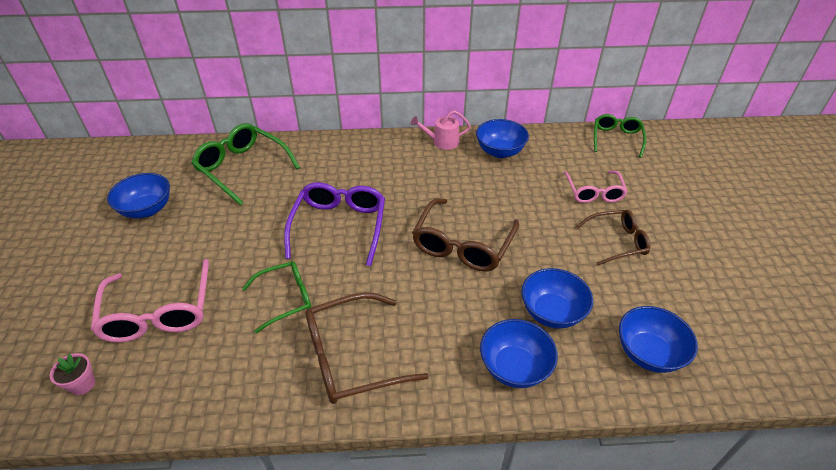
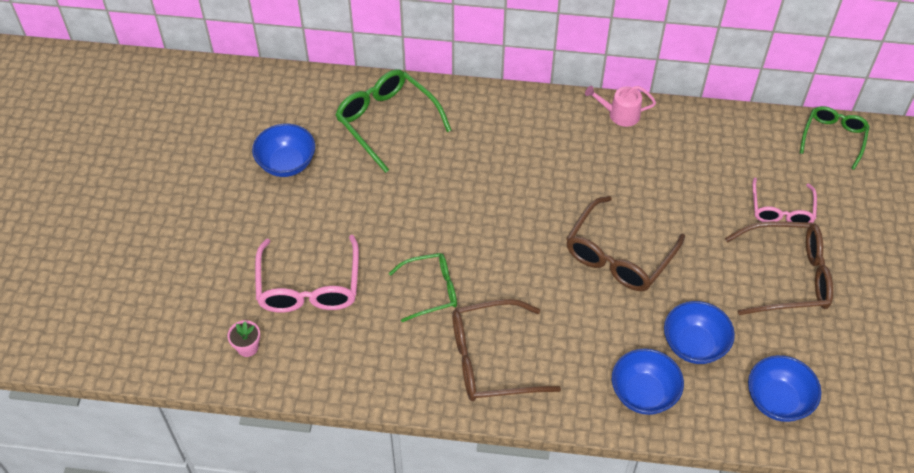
camera: 10 degrees right, 10 degrees up
(339, 226) = (490, 214): purple glasses -> none
(500, 151) = (686, 138): blue bowl -> none
(617, 241) = (787, 276): brown glasses -> brown glasses, size x1.55

